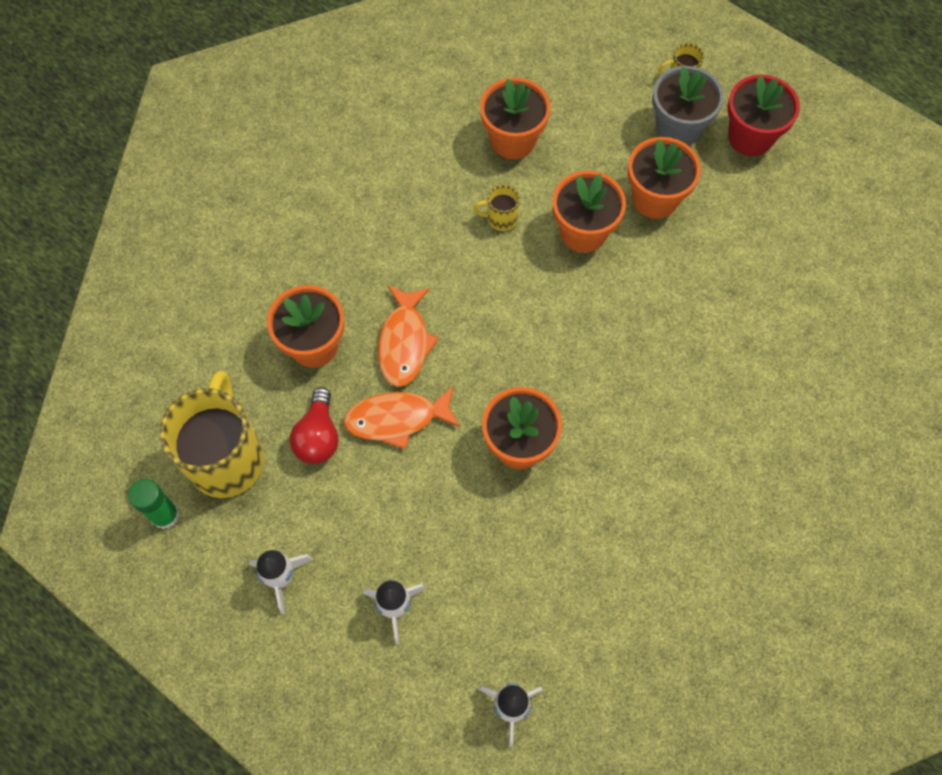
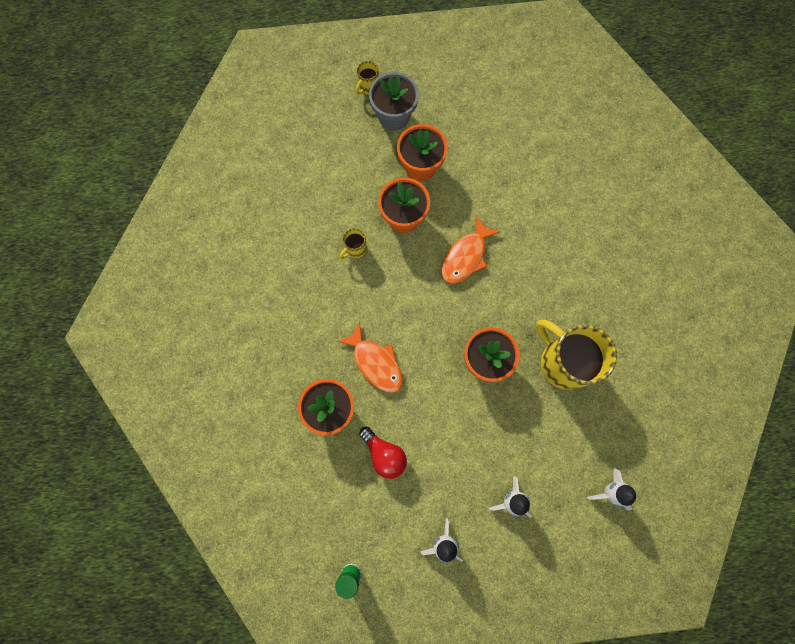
camera: 45 degrees left, 10 degrees up
(226, 458) = (350, 512): yellow mug -> yellow mug (563, 362)
(397, 419) = (413, 406): orange fish -> orange fish (465, 256)
(513, 140) = (316, 199): orange flower pot -> none
(750, 137) = (433, 89): red flower pot -> none

